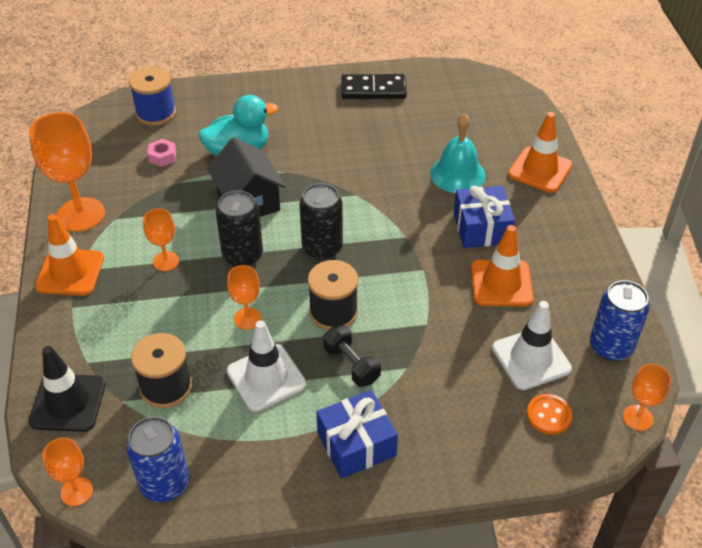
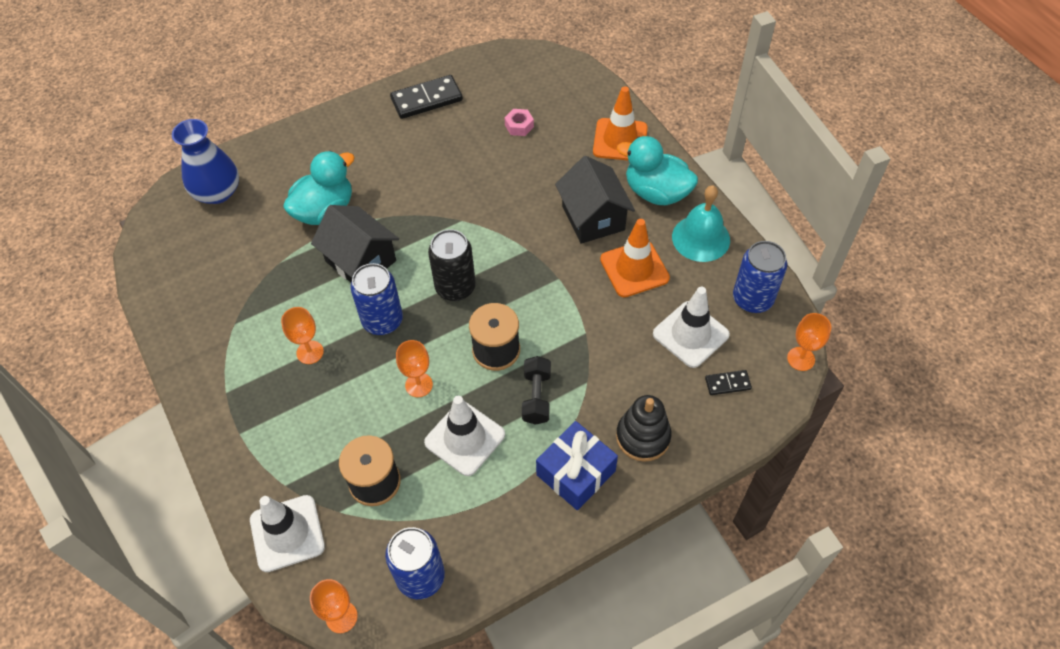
camera: 20 degrees left, 10 degrees up
(68, 403) = (287, 533): black traffic cone -> white traffic cone
(70, 272) = (218, 397): orange traffic cone -> none
(81, 214) = (196, 331): orange goblet -> none
(156, 113) = (217, 192): blue spool -> blue vase
(162, 157) = (249, 239): pink nut -> pink nut (519, 126)
(242, 255) = (382, 321): black can -> blue can
(351, 364) = (536, 397): black dumbbell -> black dumbbell turned 60 degrees clockwise
(438, 435) = (643, 437): none -> black stacking toy
(457, 174) = (547, 168): turquoise bell -> turquoise bell (701, 238)
(481, 228) = (593, 218): blue gift -> black house
(548, 415) = (727, 383): orange button -> black domino
(555, 224) = (656, 192): none -> turquoise duck

